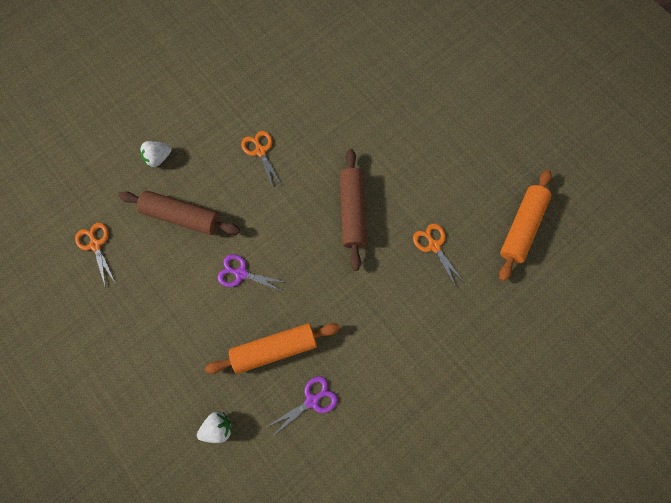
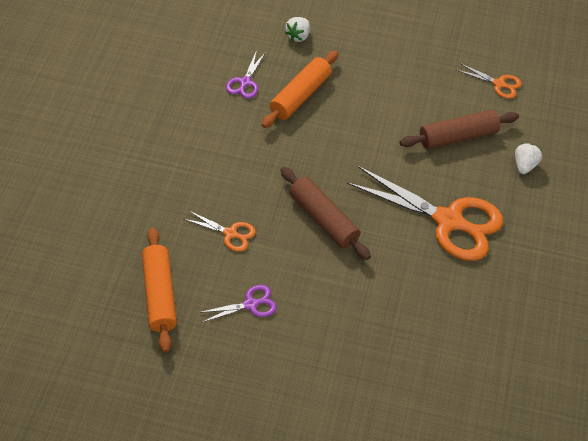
camera: 140 degrees right, 20 degrees down
(241, 273) = (371, 126): purple scissors -> purple scissors (250, 304)
(260, 151) = (448, 221): orange scissors -> orange scissors, size x2.20

